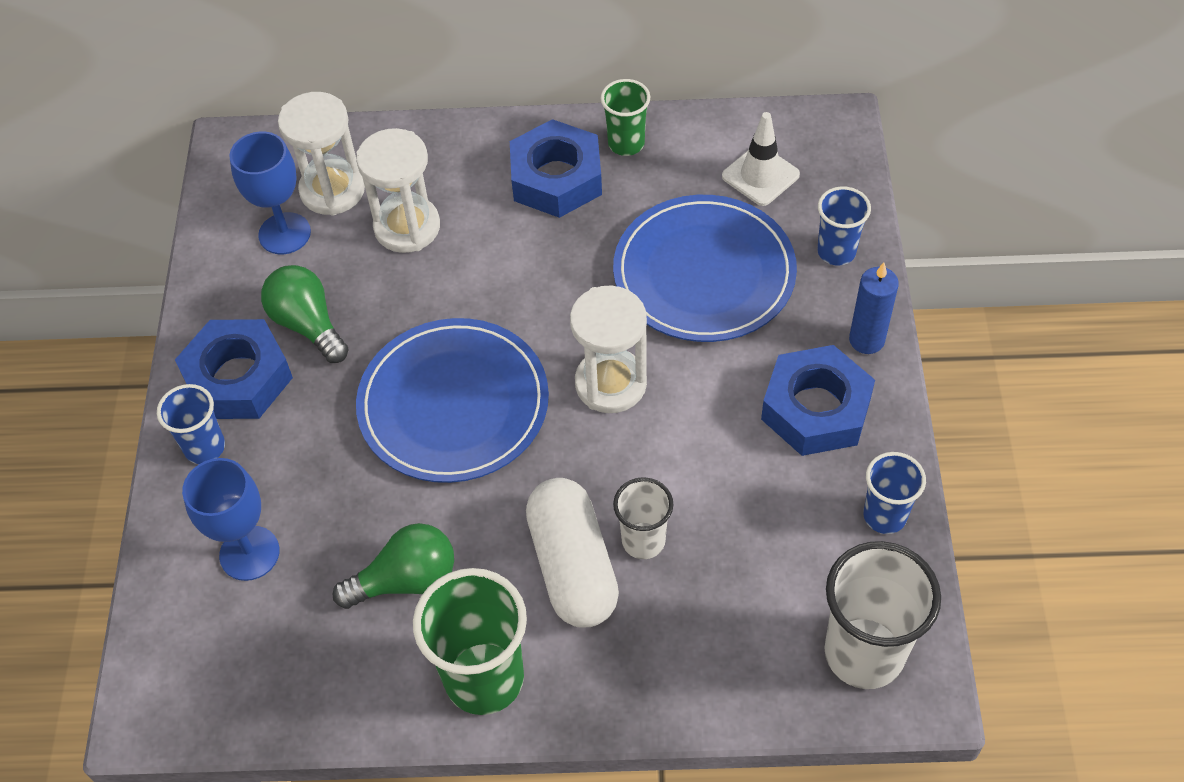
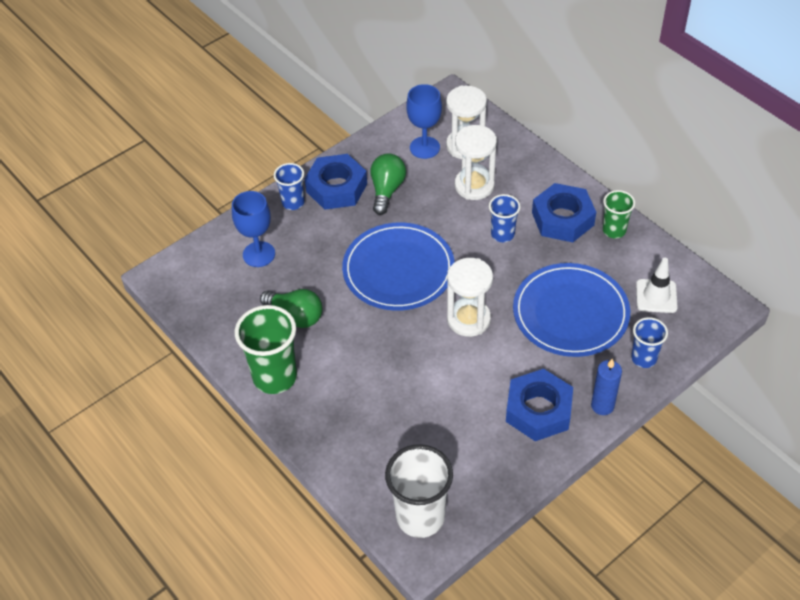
camera: 50 degrees right, 5 degrees down
(572, 566) = (359, 371): white capsule -> none
(643, 541) = (397, 389): white cup -> none
(884, 516) = (505, 478): blue cup -> blue cup (502, 234)

